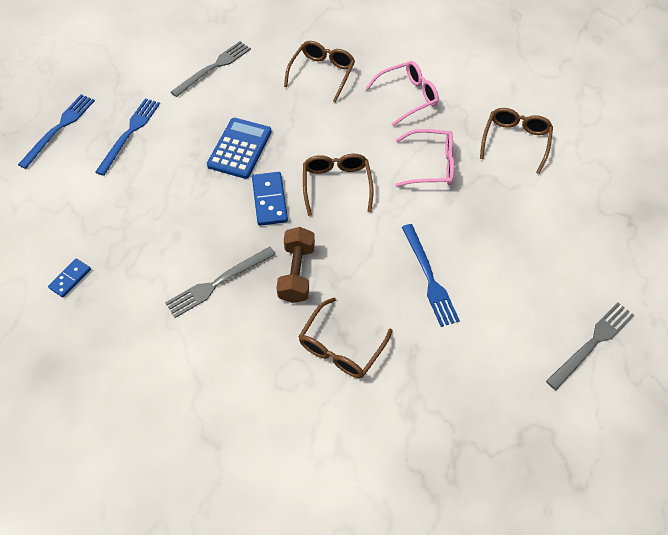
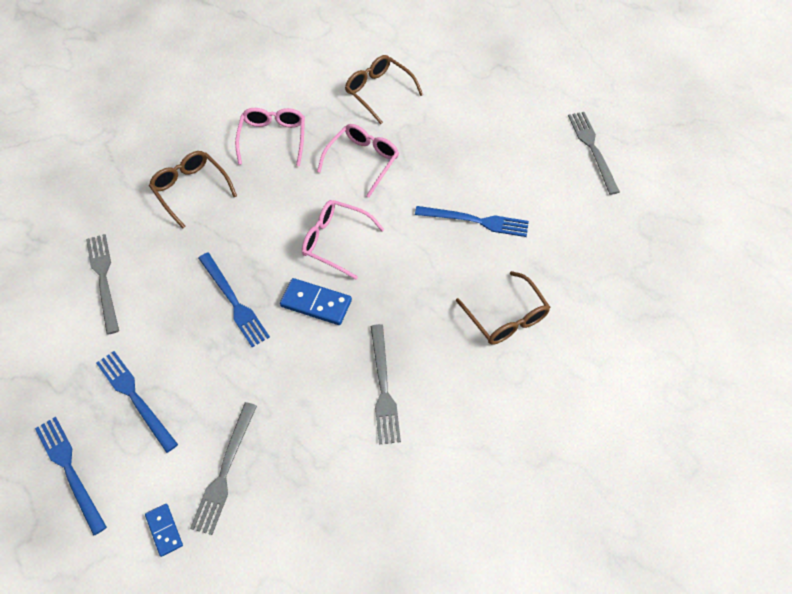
camera: 60 degrees left, 0 degrees up
(70, 279) = (294, 527): blue domino -> blue domino (164, 530)
(97, 214) = (225, 471): none -> grey fork
(240, 148) = (234, 301): blue calculator -> blue fork
(296, 273) = (412, 317): brown dumbbell -> none
(336, 185) = (335, 241): brown glasses -> pink glasses

